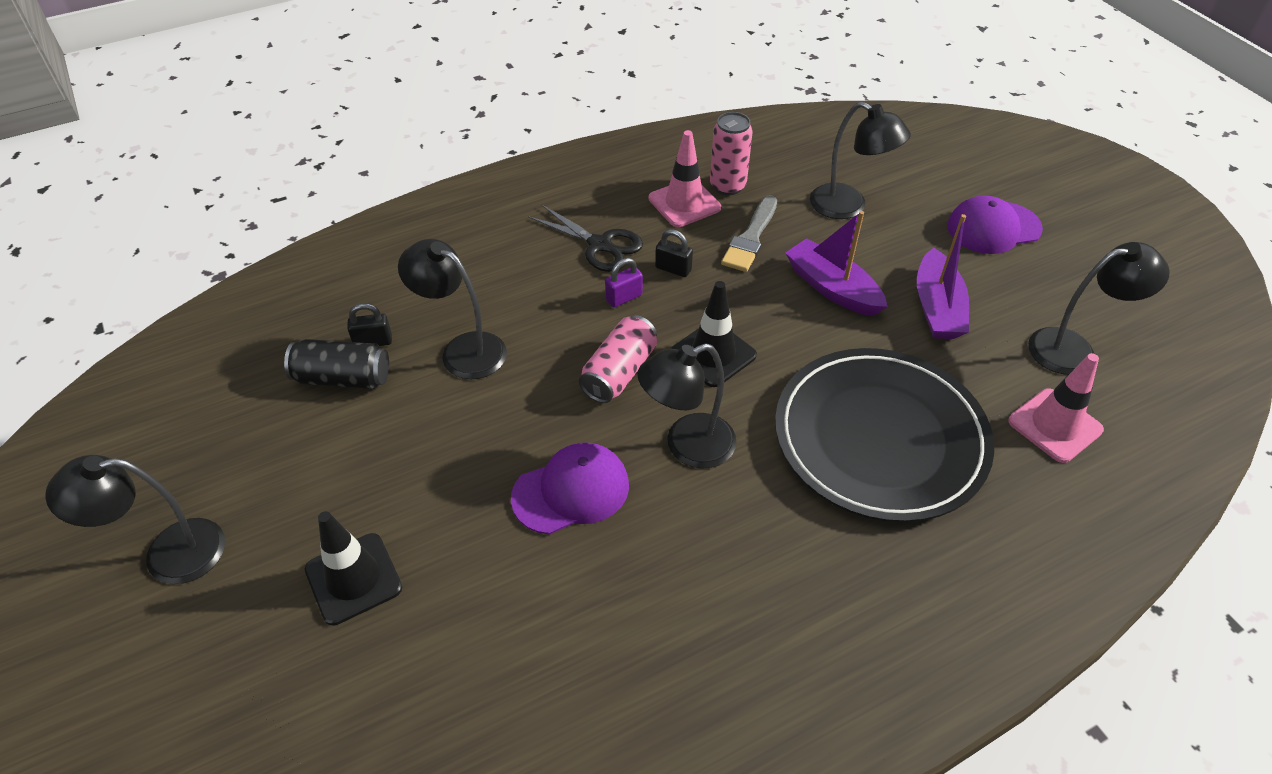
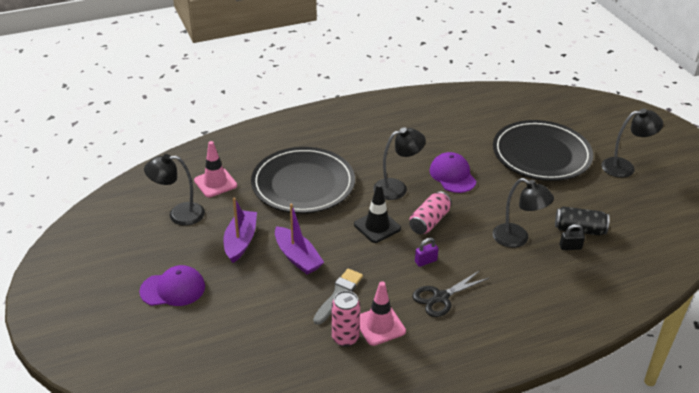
camera: 175 degrees left, 10 degrees down
(353, 579) = (541, 154): black traffic cone -> black plate
(571, 491) = (452, 175): purple cap -> purple cap turned 90 degrees clockwise
(600, 245) = (441, 297): black scissors -> black scissors turned 75 degrees counterclockwise
(673, 269) = (393, 277): black padlock -> none
(848, 206) = (263, 313): black lamp -> none

